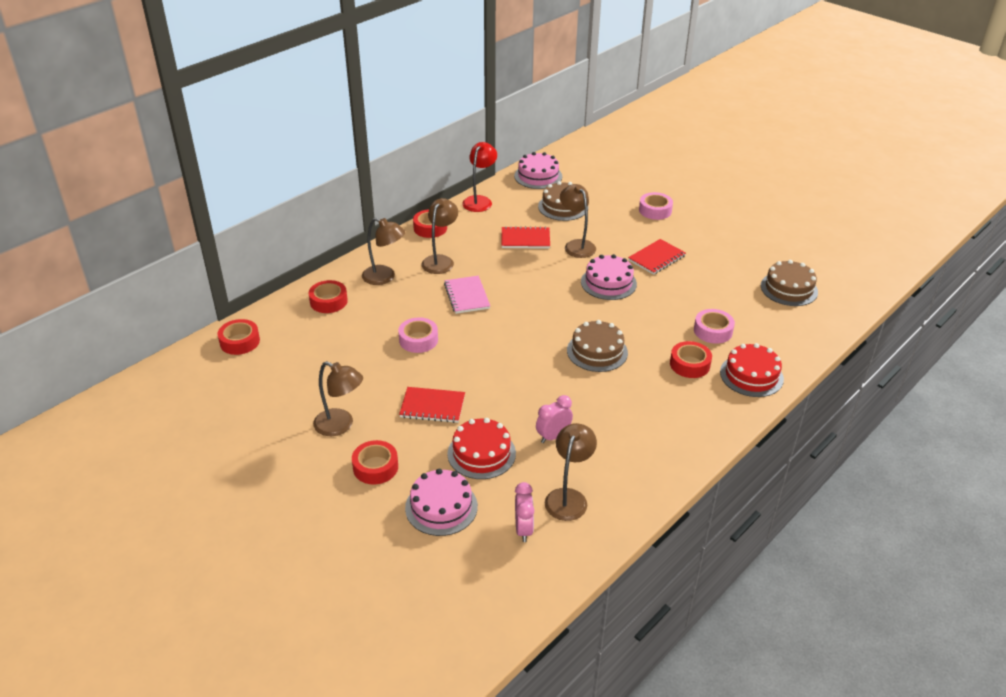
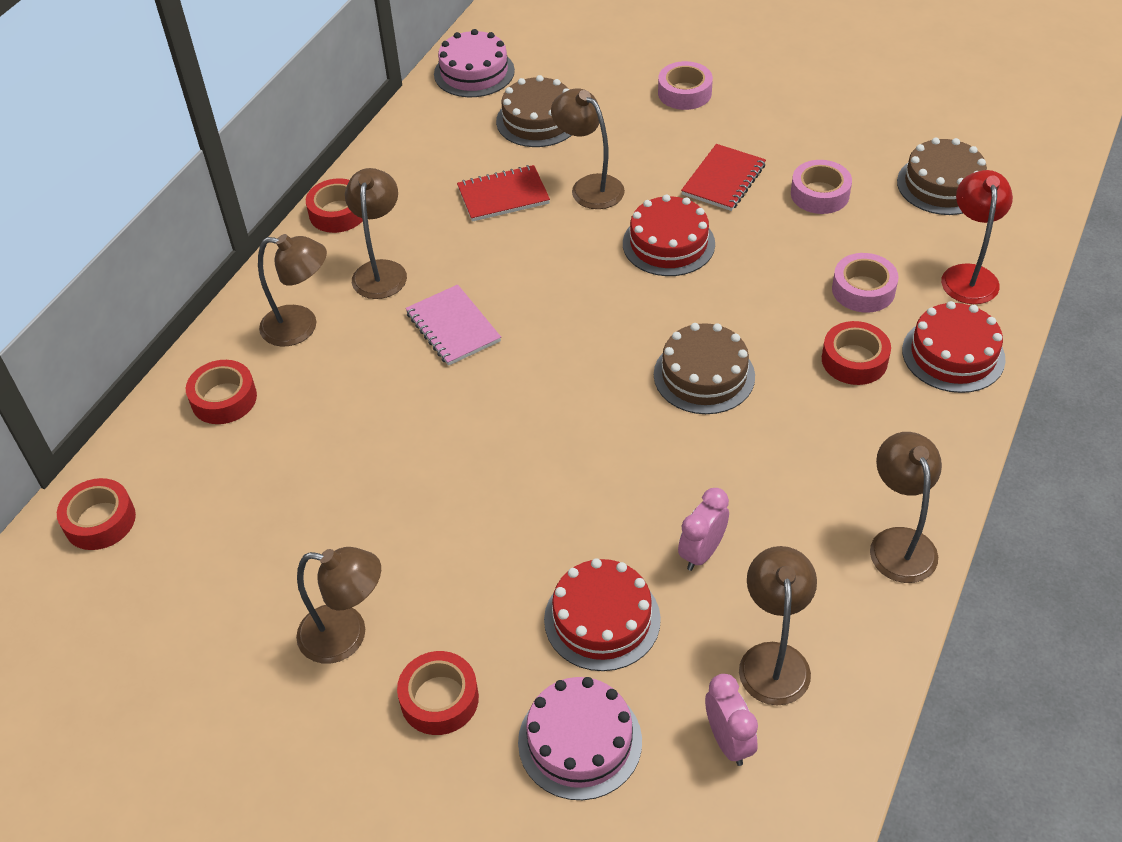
camera: 15 degrees left, 10 degrees up
(418, 340) = (408, 432): pink tape -> pink tape (819, 194)
(432, 406) = (485, 553): red notebook -> none
(479, 201) = (398, 141): red lamp -> red lamp (968, 275)
(608, 283) = (668, 243): pink cake -> red cake
(670, 460) = (898, 542): none -> brown lamp

